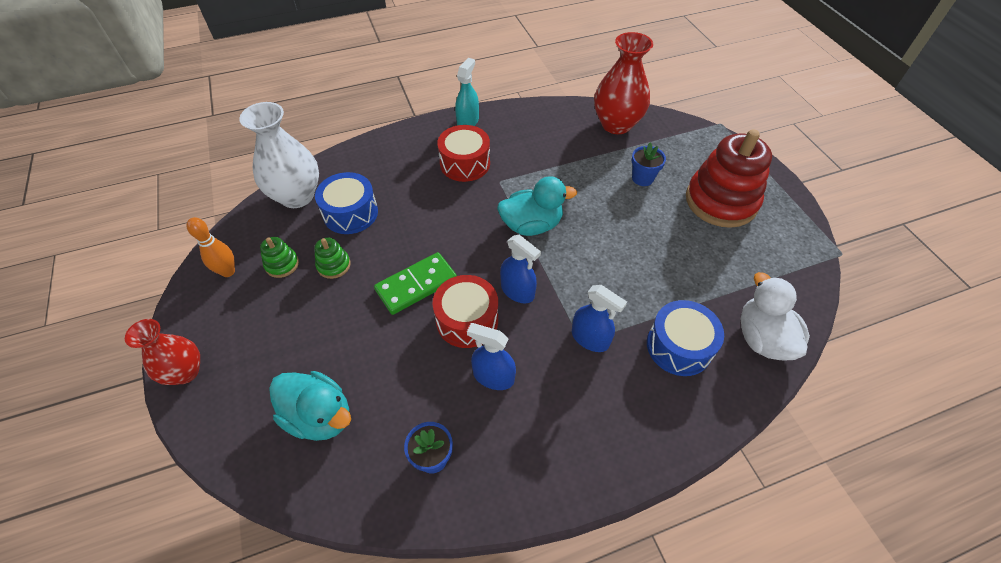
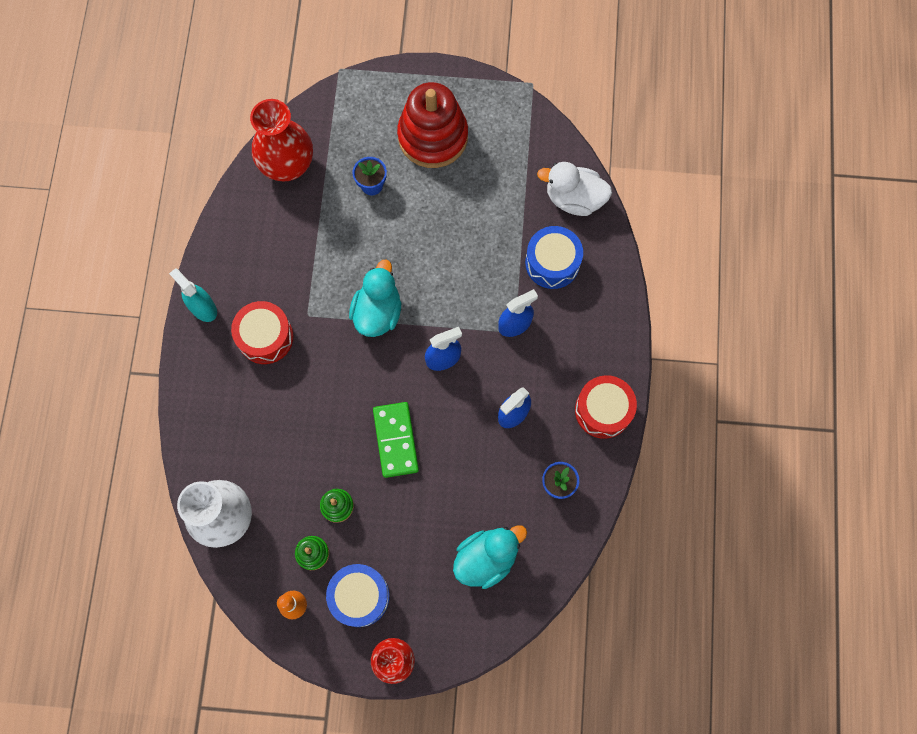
camera: 65 degrees left, 20 degrees up
(350, 213) = (277, 471): blue drum -> blue drum (359, 596)
(467, 320) = (452, 412): red drum -> red drum (603, 410)

